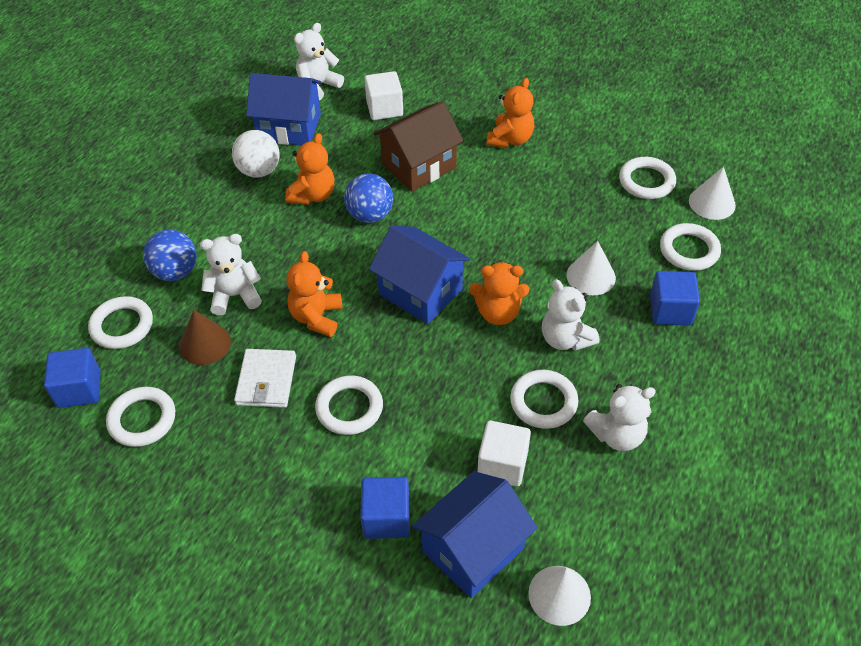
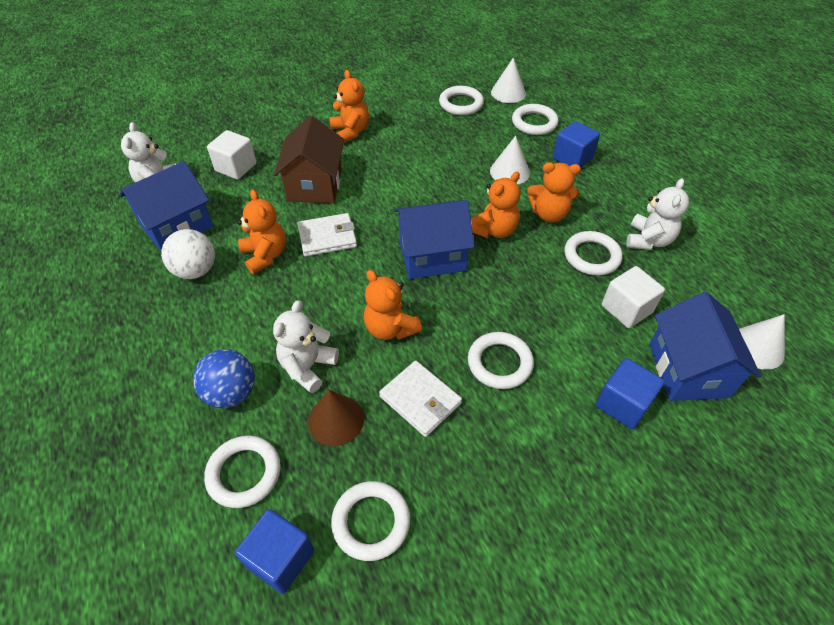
camera: 50 degrees left, 0 degrees up
(370, 215) = (327, 237): blue ball -> white wallet
(565, 339) = (549, 214): white teddy bear -> orange teddy bear

